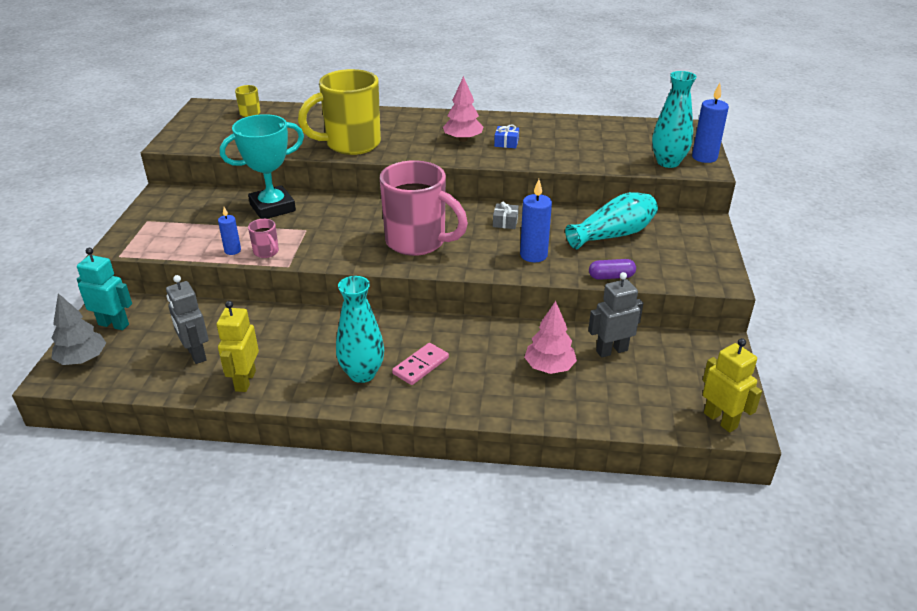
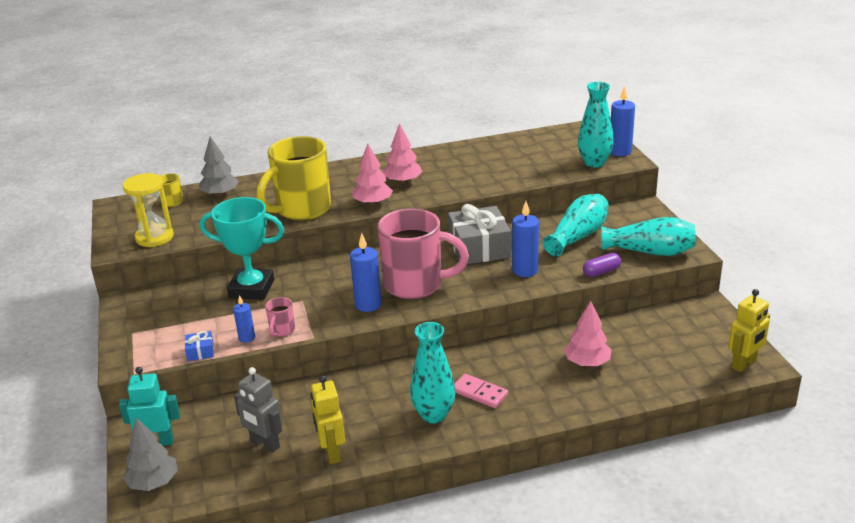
camera: 20 degrees left, 5 degrees down
(210, 140) = (154, 237): none -> yellow hourglass
(266, 252) = (282, 331): pink mug -> pink mug turned 75 degrees clockwise
(272, 208) = (251, 289): turquoise trophy -> turquoise trophy turned 60 degrees clockwise
(294, 115) = (220, 194): none -> grey tree
(360, 249) = (368, 304): none -> blue candle
(418, 153) = (372, 203): none -> pink tree
(420, 366) = (479, 393): pink domino -> pink domino turned 75 degrees counterclockwise
(505, 222) = (479, 248): grey gift -> grey gift, size x2.36
(506, 143) = (444, 176): blue gift -> blue gift (200, 352)
(611, 350) = (627, 335): grey robot -> none
(679, 269) = (650, 251): none -> turquoise vase
(720, 420) = (744, 364): yellow robot -> yellow robot turned 105 degrees clockwise

